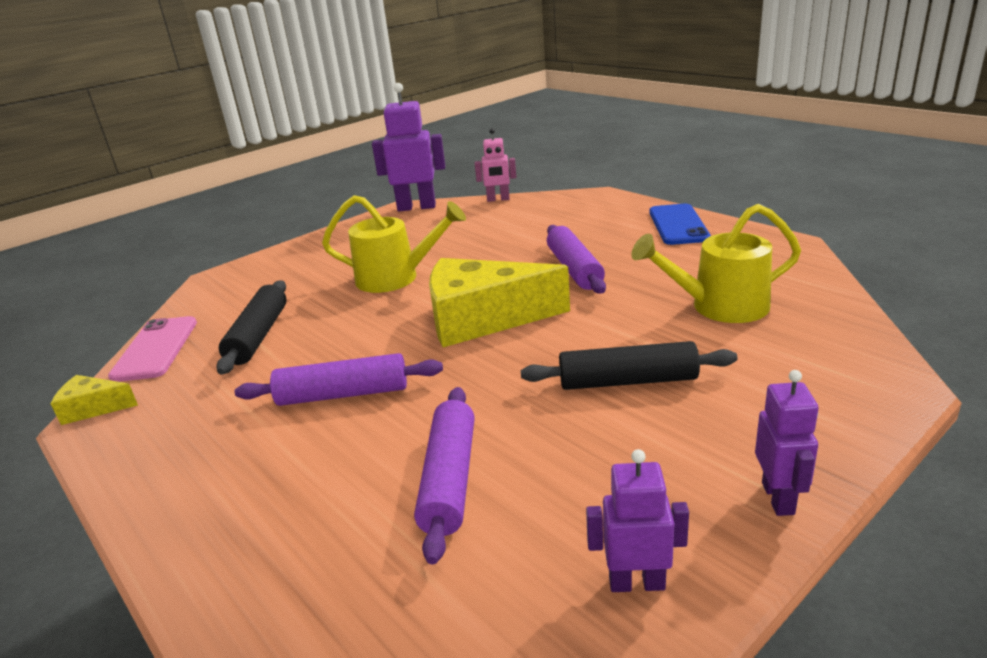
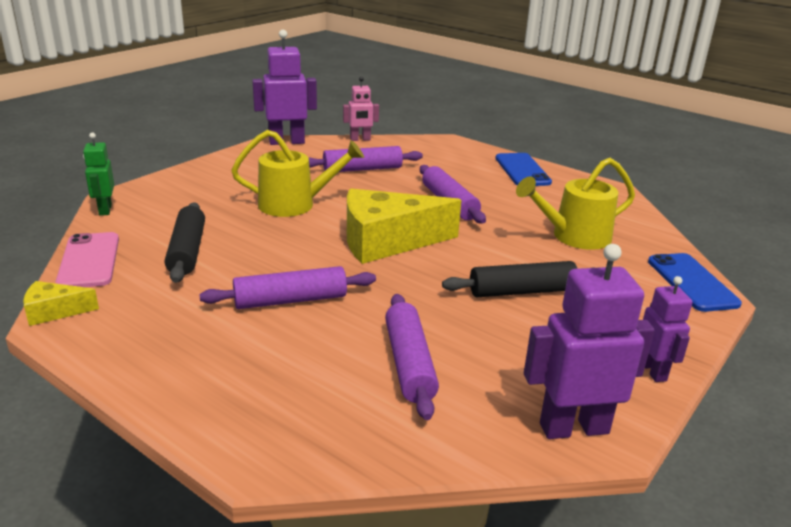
camera: 15 degrees left, 0 degrees up
(198, 291) = (105, 210): none -> green robot
(487, 233) = (362, 169): none -> purple rolling pin
(636, 583) = (573, 428): purple robot -> purple robot, size x1.70
(869, 366) = (692, 282): none -> blue phone

